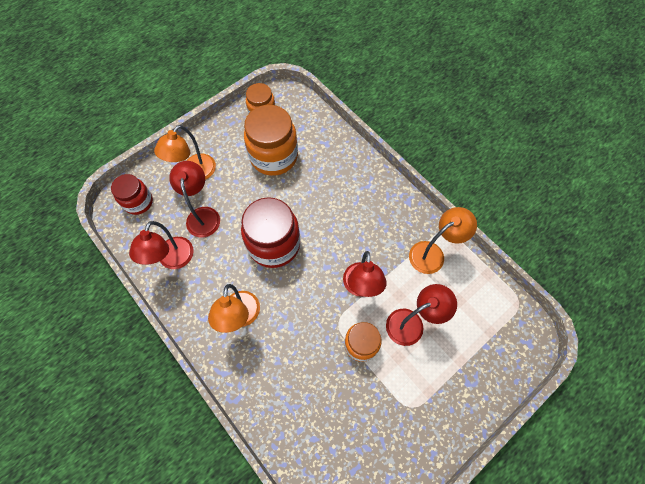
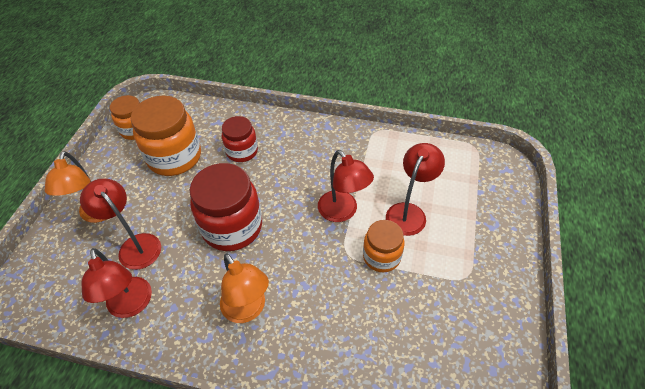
camera: 35 degrees left, 15 degrees down
(138, 202) = (47, 276): red jar -> red jar (242, 151)
(432, 253) = (380, 151): orange lamp -> none

